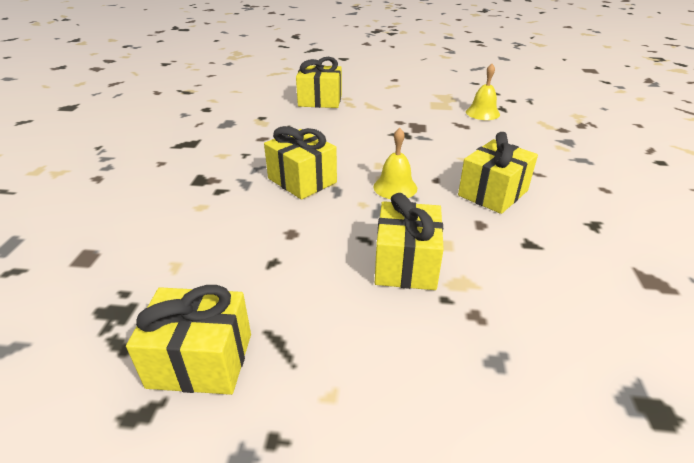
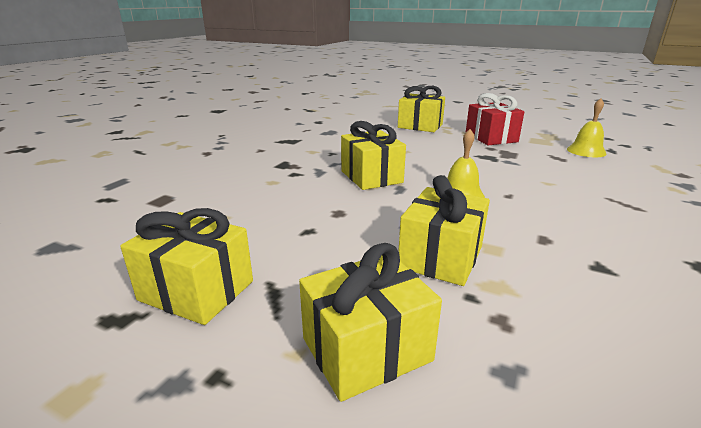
camera: 20 degrees right, 10 degrees down
(395, 108) = (491, 138): none -> red gift
(492, 193) = (571, 215): yellow gift -> yellow gift (366, 349)

